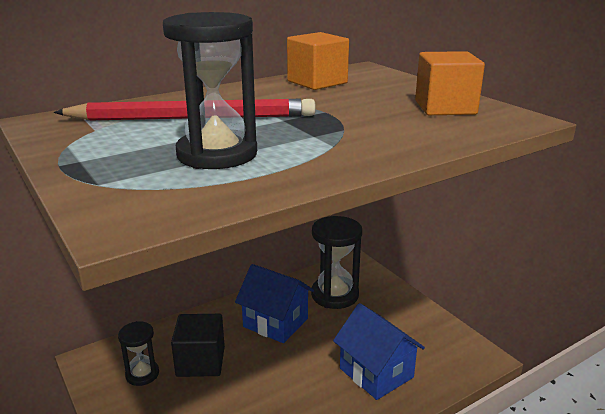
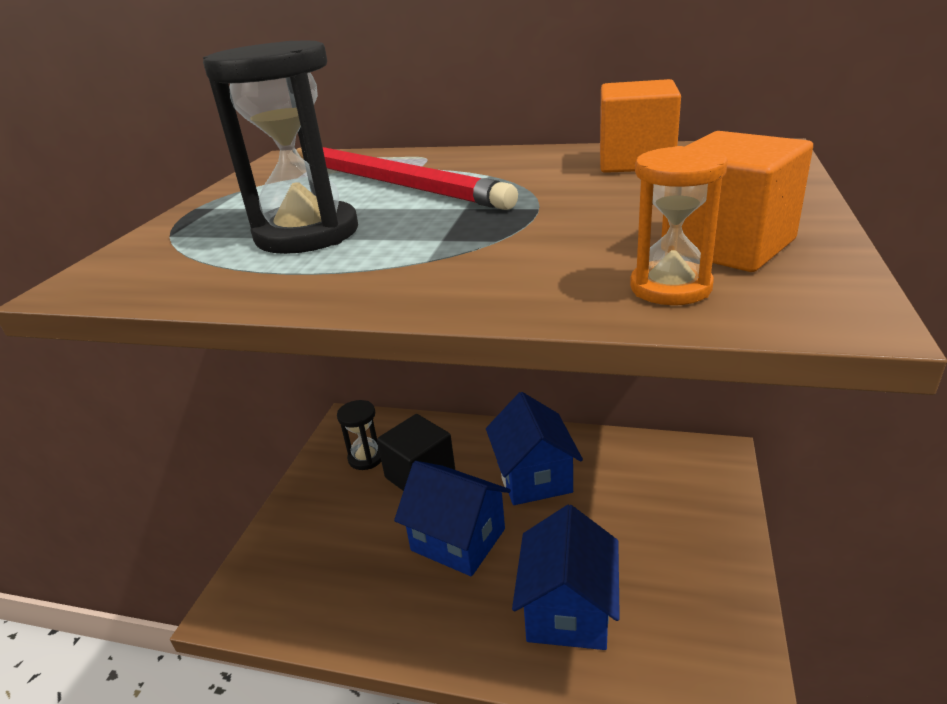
camera: 50 degrees right, 5 degrees up
(275, 379) = (458, 539): none -> blue house
(335, 295) = (640, 482): black hourglass -> none
(462, 126) = (670, 287): none -> orange hourglass

